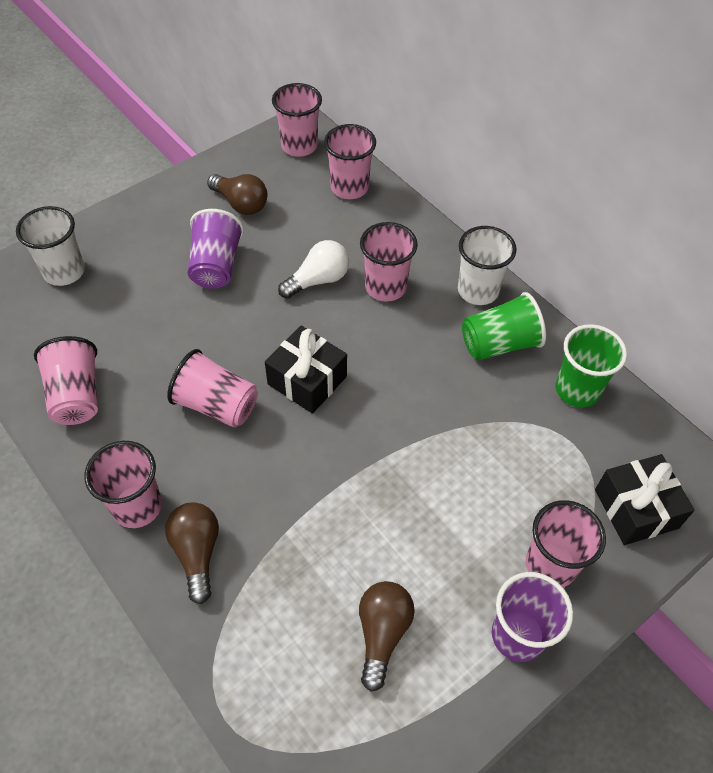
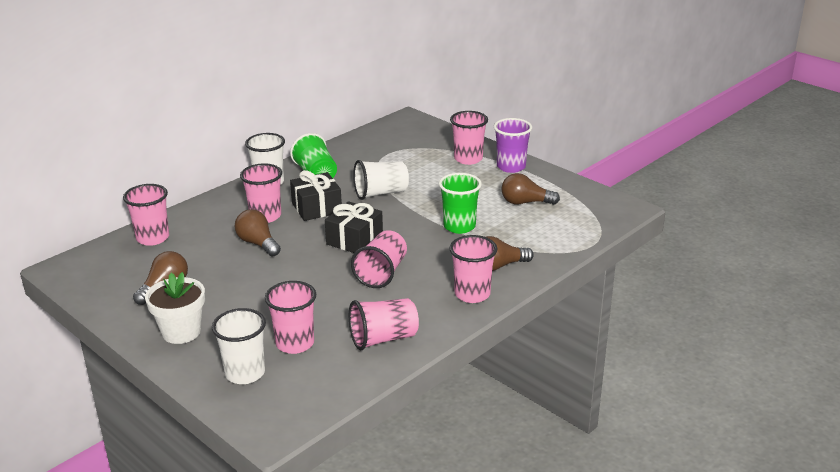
camera: 95 degrees left, 25 degrees down
(154, 221) = (181, 332): none -> white flower pot
(216, 266) = (240, 291): purple cup -> none
(299, 146) = (91, 266): pink cup -> pink cup (295, 343)
(318, 280) = (258, 243): white light bulb -> brown light bulb
(435, 421) = (381, 193): none -> white cup
(577, 390) = (350, 151): green cup -> green cup (459, 226)
(636, 509) = (427, 137): black gift -> black gift (316, 208)

